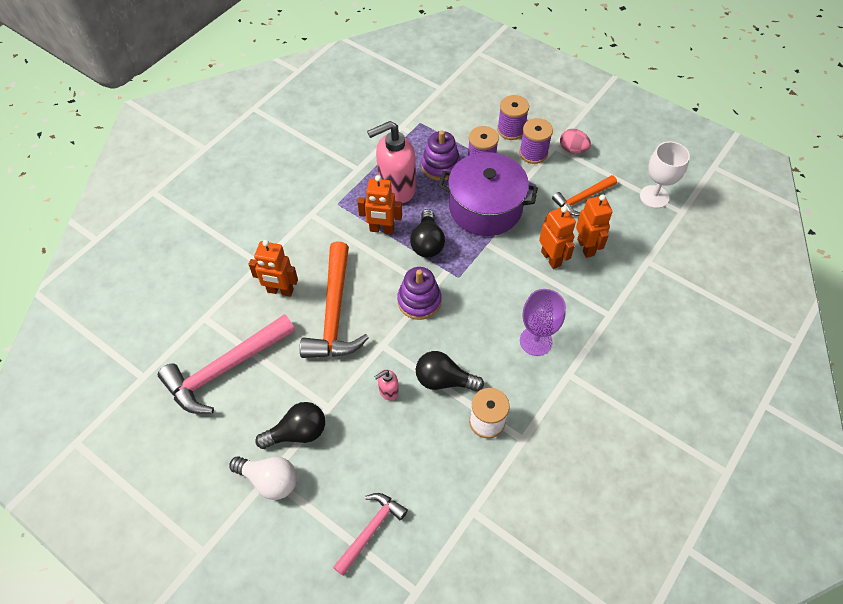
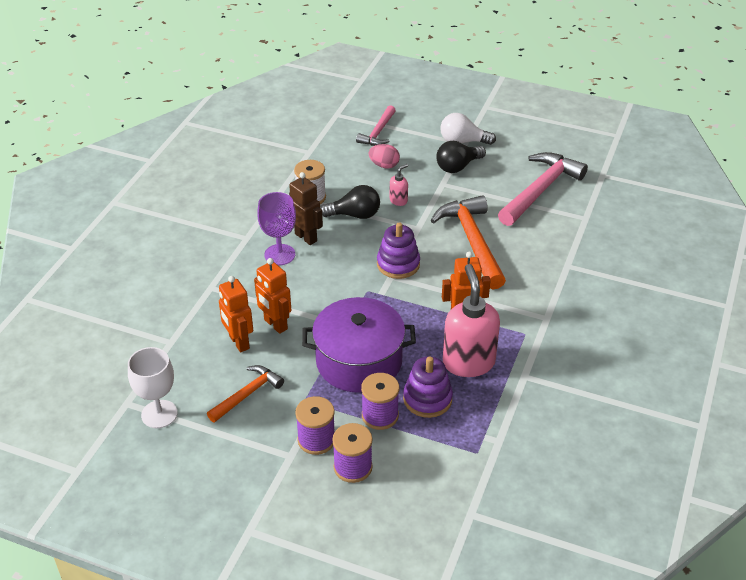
camera: 165 degrees right, 15 degrees down
(280, 291) = (532, 248): orange robot -> none
(396, 188) = (468, 362): pink soap dispenser -> pink soap dispenser turned 60 degrees counterclockwise
(427, 243) = (410, 314): black light bulb -> none
(504, 359) = (306, 237): none -> brown robot
(572, 149) = (265, 456): pink egg -> pink egg (384, 165)

